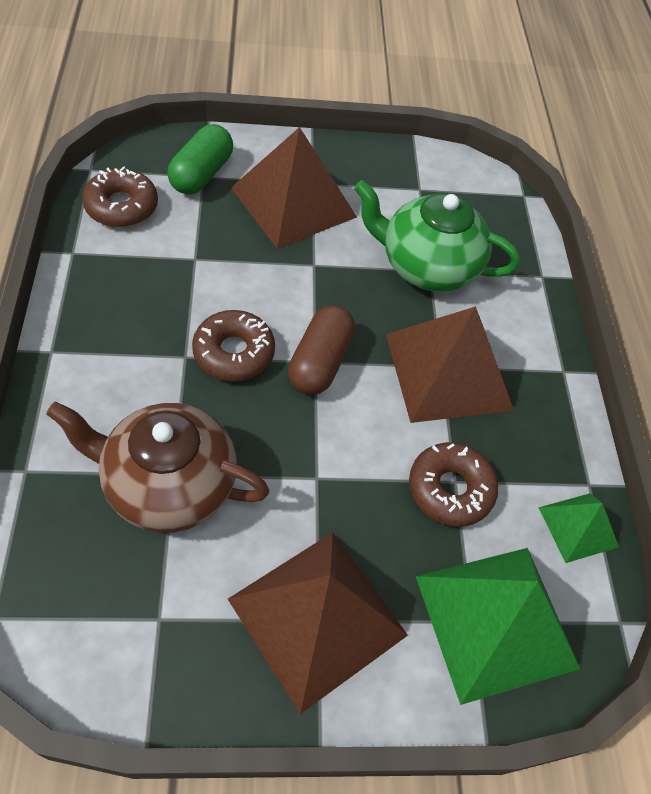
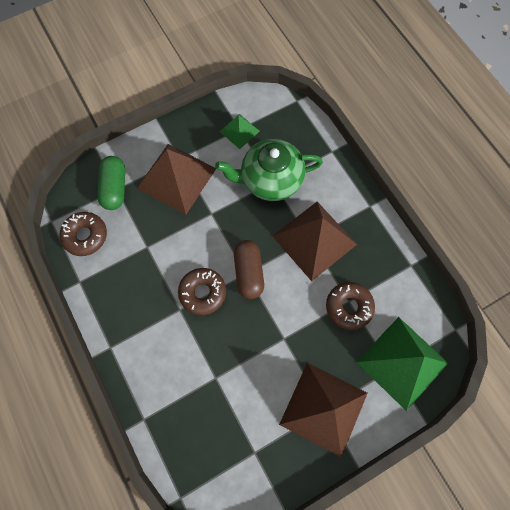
camera: 20 degrees left, 15 degrees up
(168, 484) = (216, 385): brown teapot -> none
(578, 527) = (416, 291): green pyramid -> green pyramid (239, 131)

